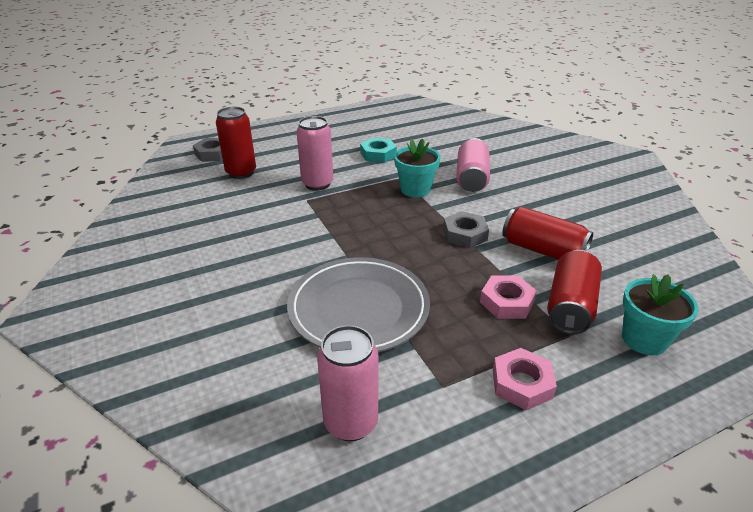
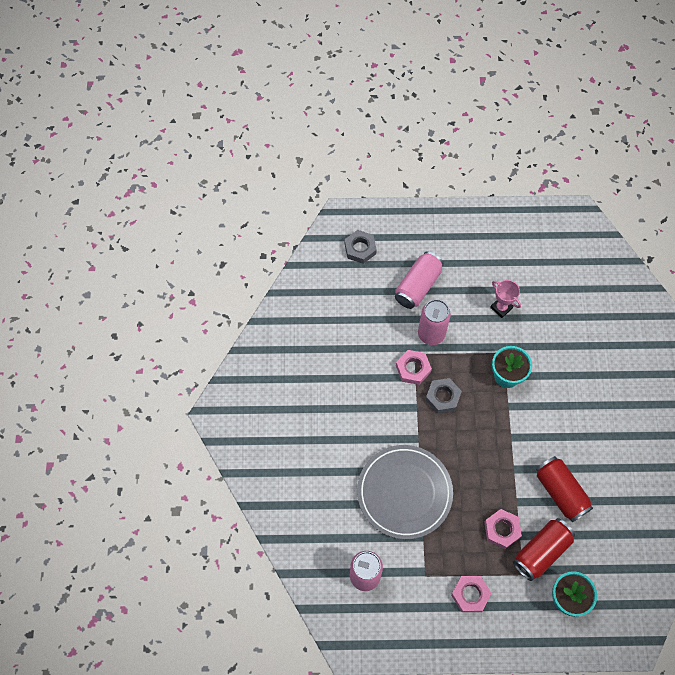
camera: 25 degrees right, 30 degrees up
(241, 173) = (375, 291): red can -> none
(311, 209) = (413, 369): none -> pink nut
(378, 154) = (501, 308): turquoise nut -> pink trophy
(465, 234) = (514, 449): grey nut -> grey nut (443, 397)
(471, 178) = (562, 379): pink can -> pink can (417, 286)

